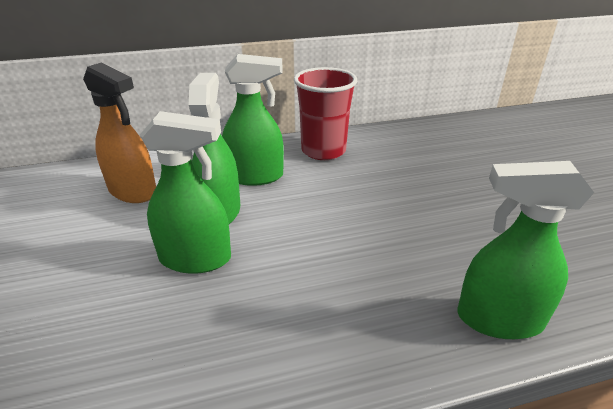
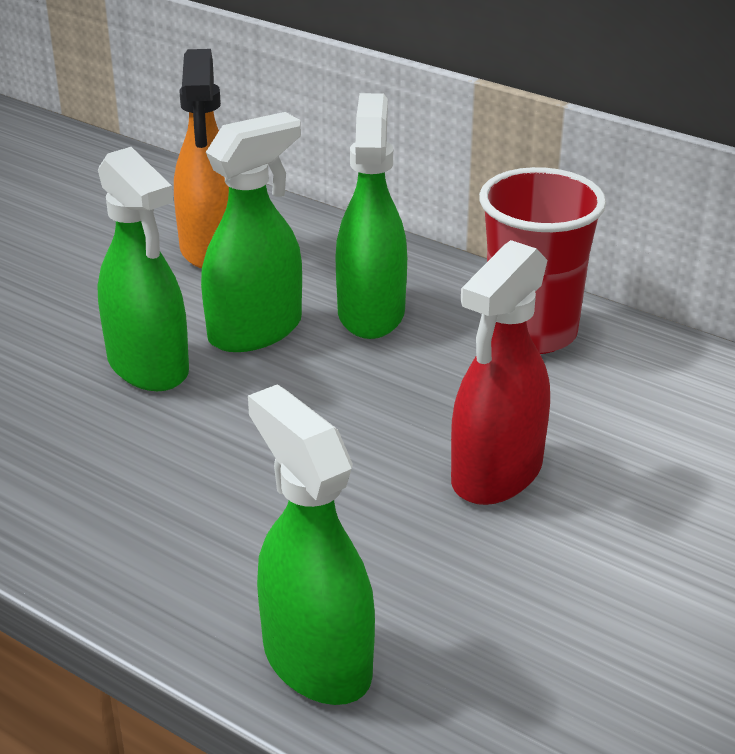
camera: 50 degrees right, 0 degrees up
(255, 176) = (371, 313): green spray bottle -> green spray bottle turned 135 degrees counterclockwise
(406, 202) = (496, 474): none -> red spray bottle

